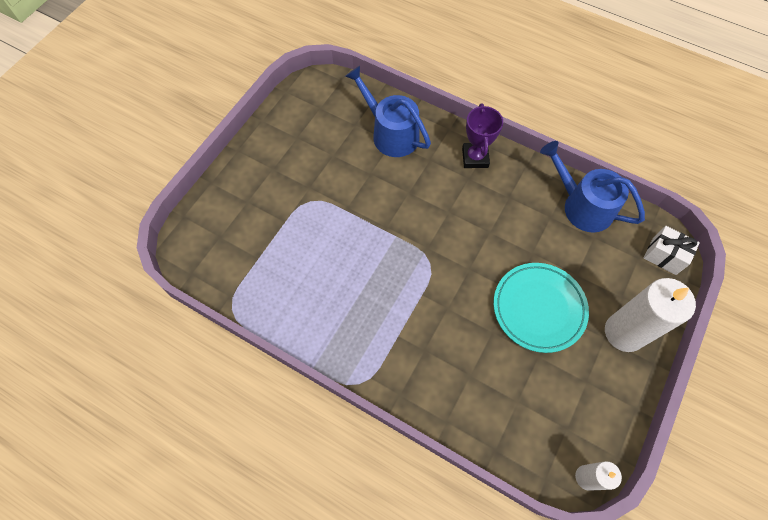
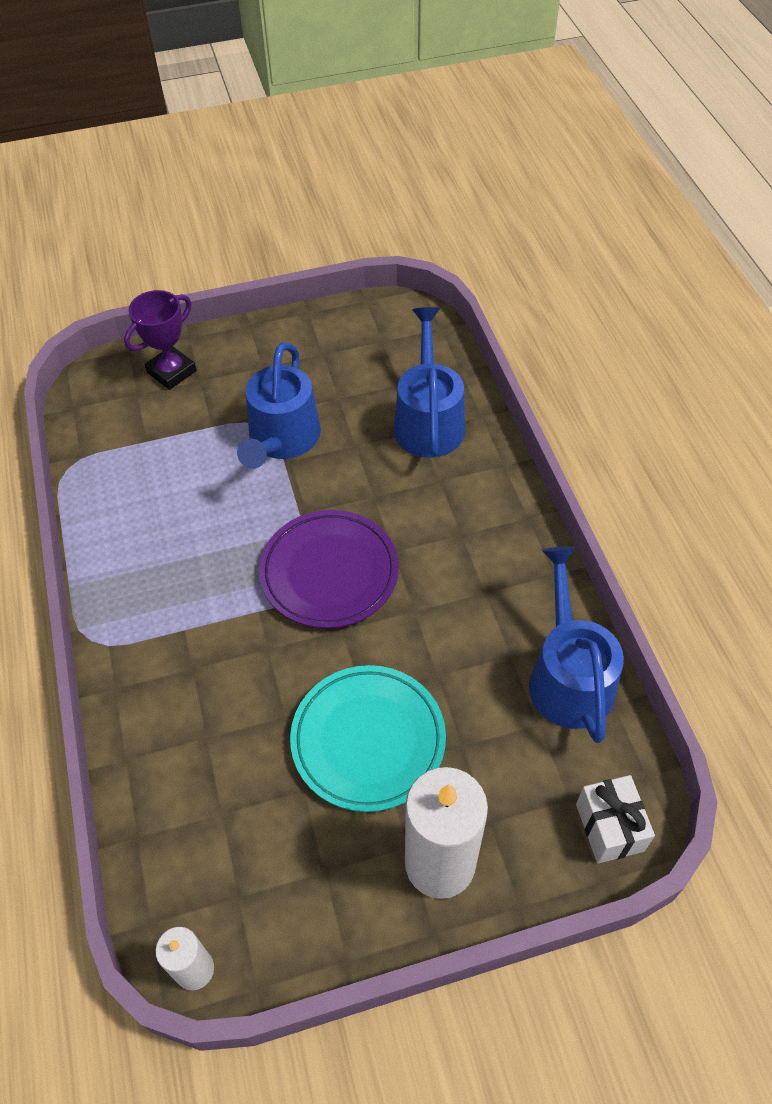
camera: 45 degrees right, 10 degrees down
(330, 199) = (282, 439): none -> blue watering can
(433, 247) = (329, 573): none -> purple plate
(475, 157) = (496, 518): purple trophy -> purple trophy (171, 372)

